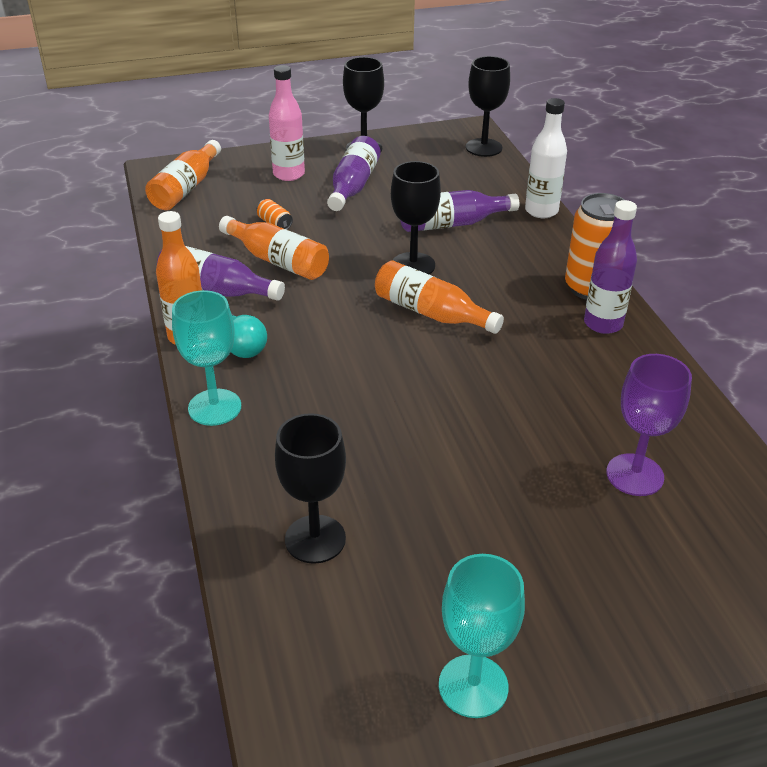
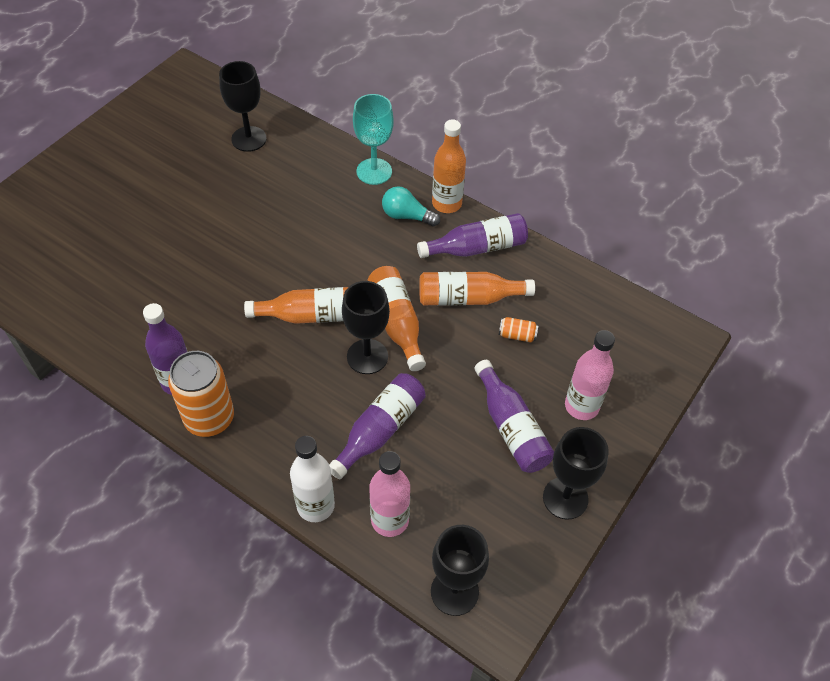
camera: 140 degrees right, 15 degrees up
(186, 188) = (634, 331): orange bottle -> orange bottle (397, 323)
(473, 686) = (128, 122): turquoise goblet -> none
(493, 185) = (390, 520): none -> pink bottle
(634, 475) = (98, 263): purple goblet -> none

